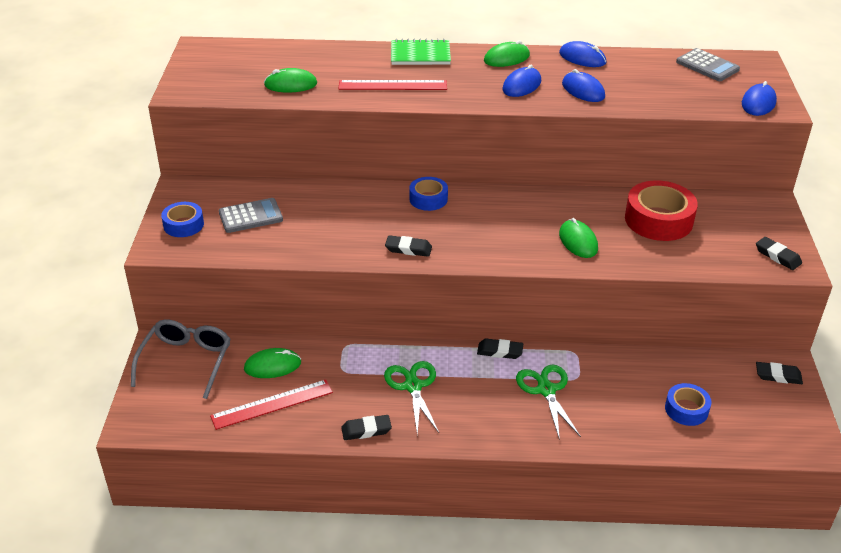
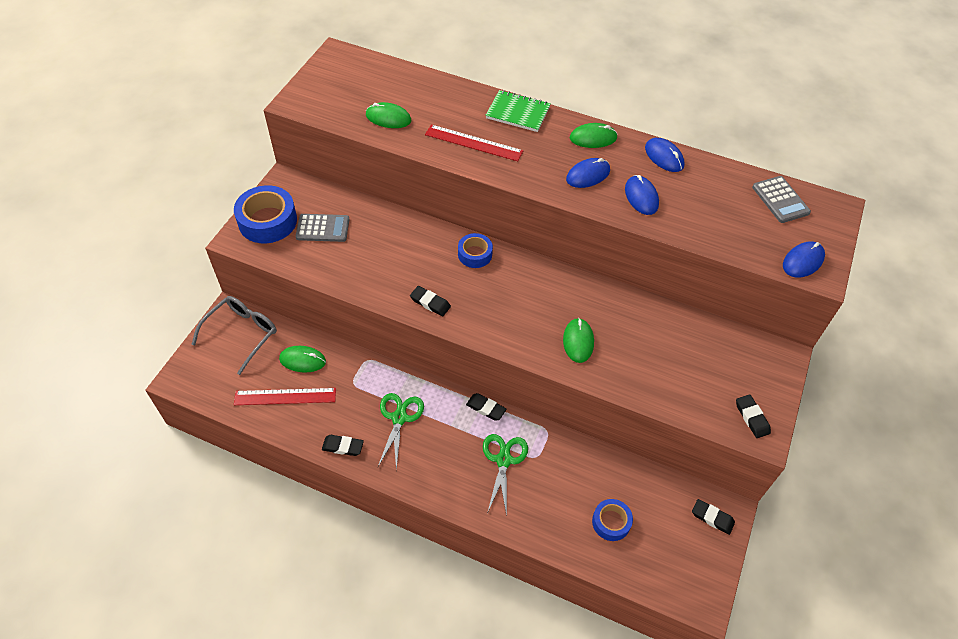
camera: 20 degrees right, 15 degrees up
(183, 225) = (267, 221): blue tape -> blue tape, size x1.72
(658, 220) = (664, 341): red tape -> none

